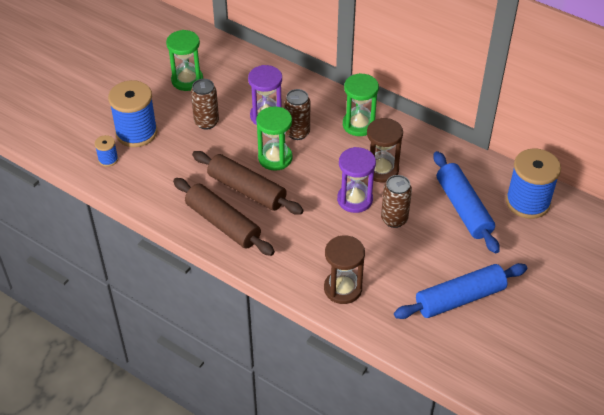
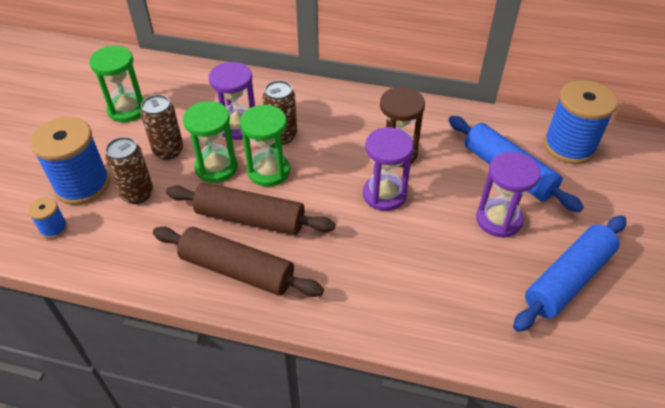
camera: 20 degrees left, 0 degrees up
(343, 288) = (426, 311): brown hourglass -> none
(359, 125) = (347, 110): green hourglass -> green hourglass (216, 167)
(394, 219) = (440, 205): brown can -> brown can (137, 194)
(433, 242) = (498, 220): none -> purple hourglass

